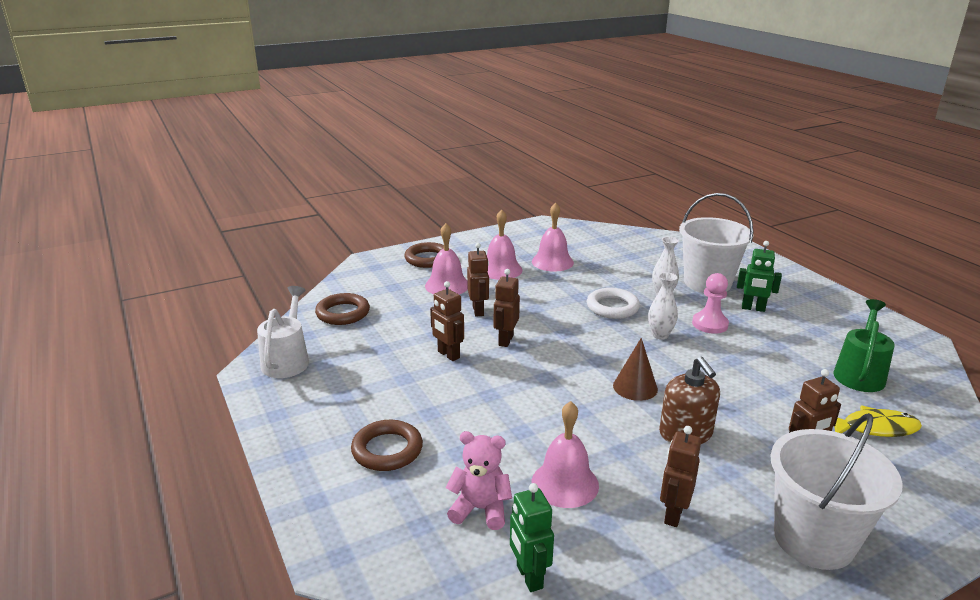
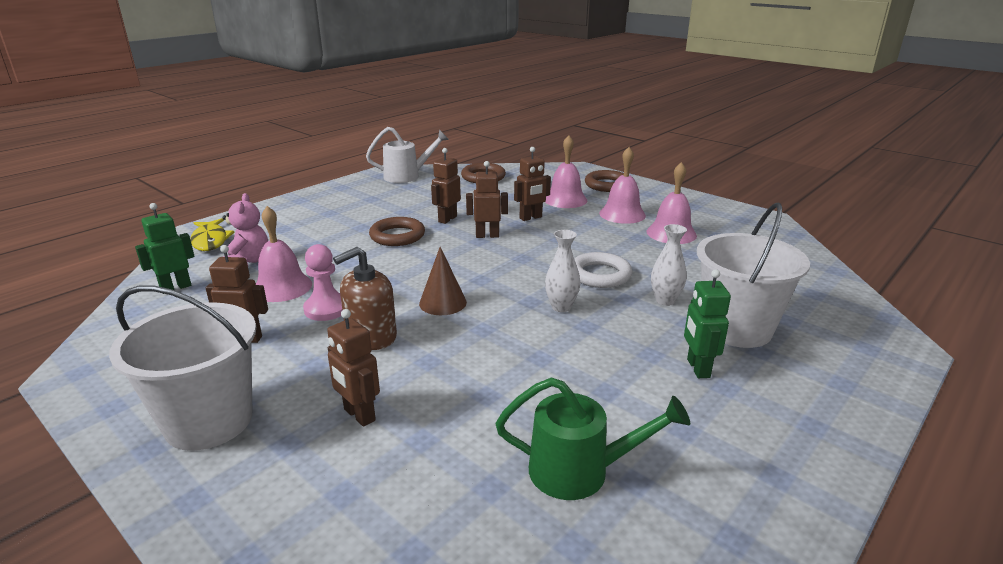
camera: 70 degrees right, 0 degrees up
(387, 450) = (311, 222): brown ring -> brown ring (397, 236)
(710, 324) = (618, 337): pink pawn -> pink pawn (326, 309)
(875, 428) = (435, 480): yellow fish -> yellow fish (210, 241)

